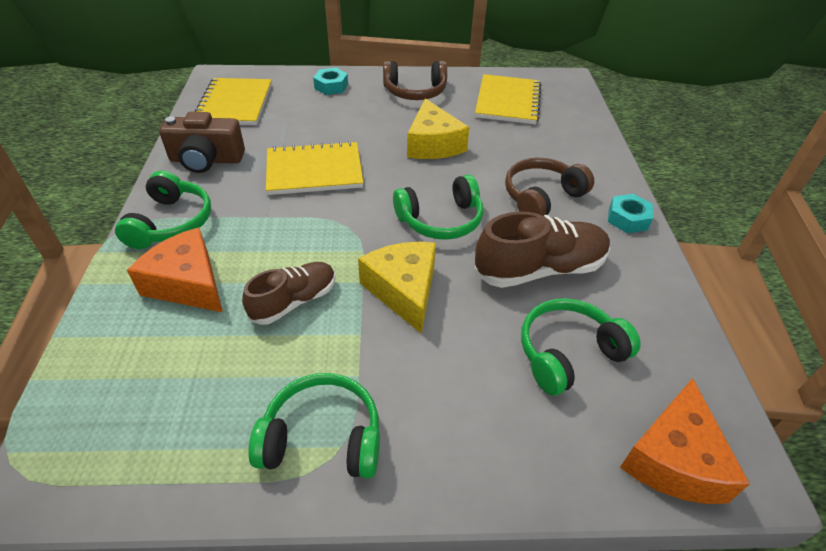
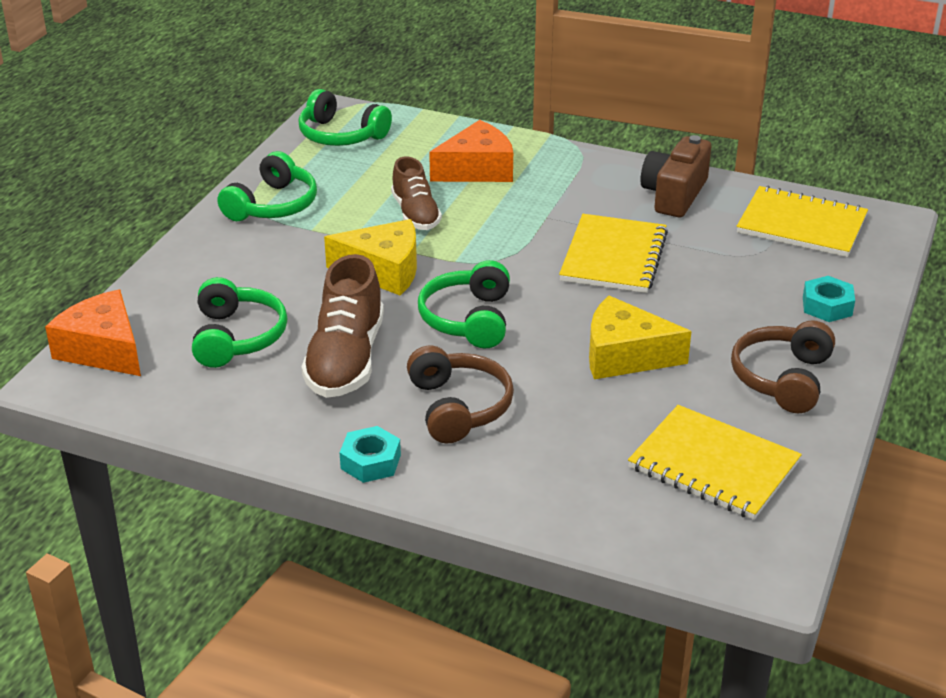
camera: 115 degrees right, 10 degrees down
(171, 222) = (570, 168): green headphones -> green headphones (341, 135)

